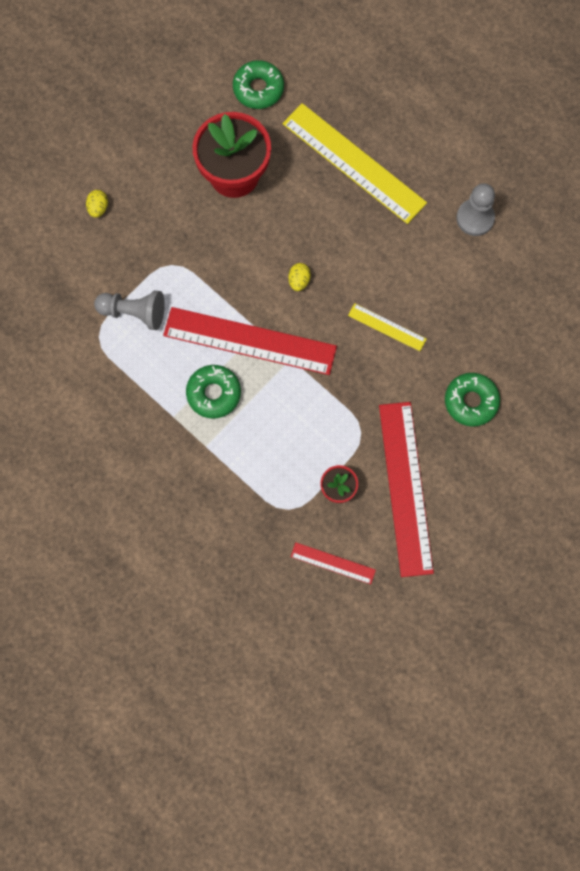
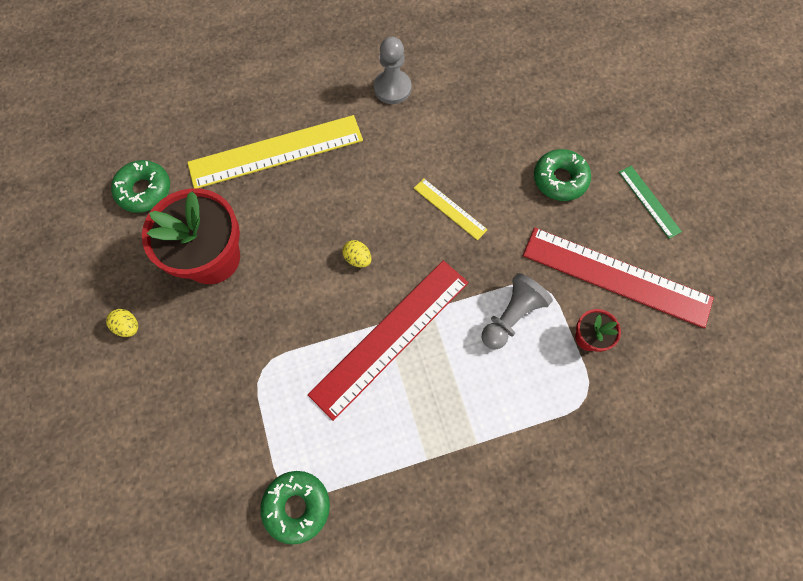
camera: 60 degrees left, 5 degrees down
(98, 208) = (150, 410): yellow egg -> yellow egg (128, 326)
(134, 312) = (288, 437): grey pawn -> grey pawn (511, 316)
(214, 393) = (425, 403): green donut -> green donut (297, 506)
(333, 563) = (663, 384): red ruler -> none
(387, 327) = (450, 208): yellow ruler -> yellow ruler turned 75 degrees clockwise
(495, 485) = (649, 201): none -> green ruler

